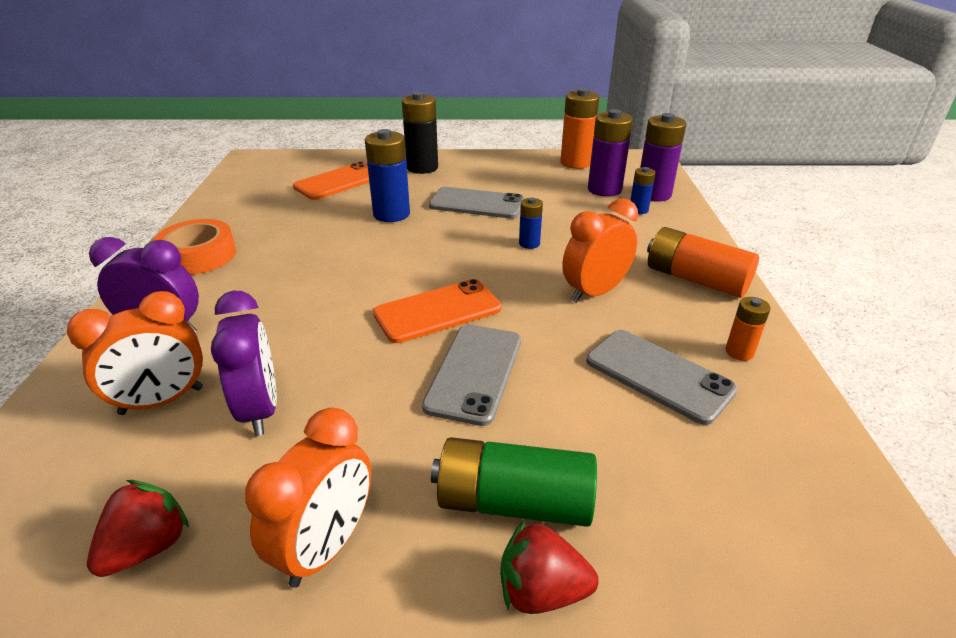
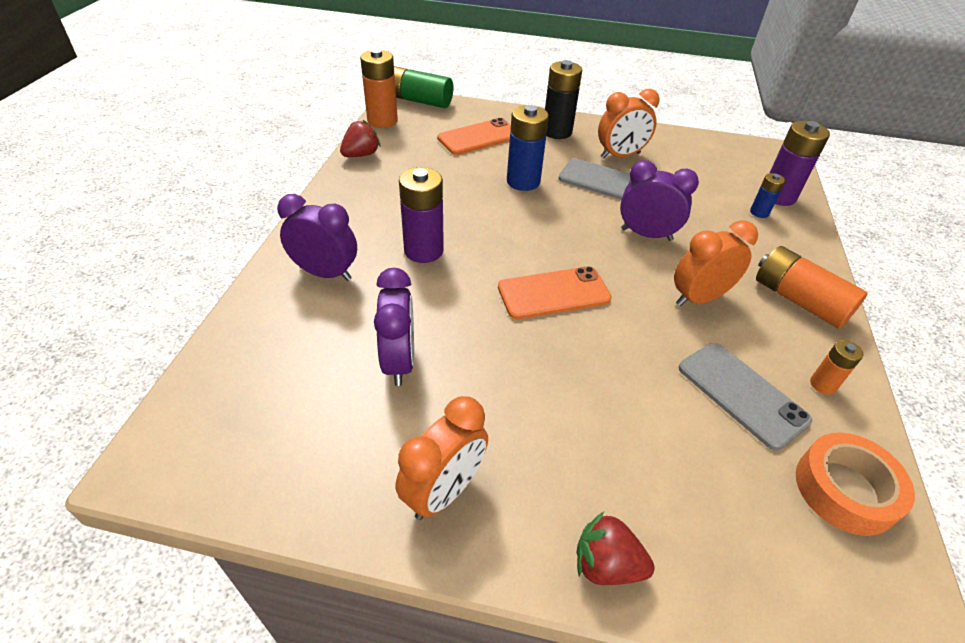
camera: 10 degrees right, 10 degrees up
(148, 547) = (313, 463): red strawberry -> red strawberry (361, 155)
(162, 401) = (323, 339): orange clock -> orange clock (620, 155)
(198, 256) = (353, 201): orange tape -> orange tape (845, 489)
(474, 372) = (578, 360): grey phone -> none
(514, 502) = (595, 486): green battery -> green battery (419, 100)
(529, 243) = (646, 234): blue battery -> purple clock
(575, 163) = (707, 147): orange battery -> orange battery (382, 121)
(604, 189) = (730, 183): purple battery -> purple battery (423, 251)

